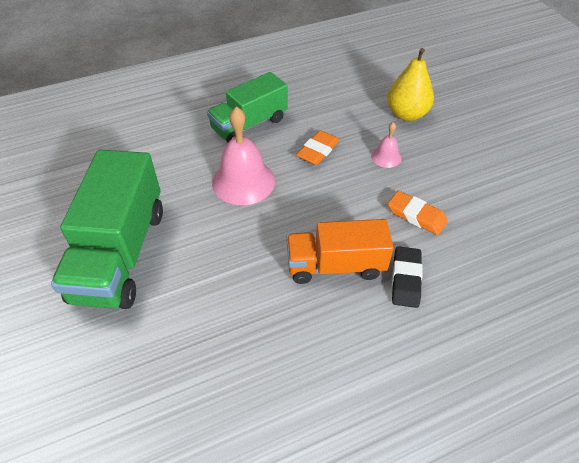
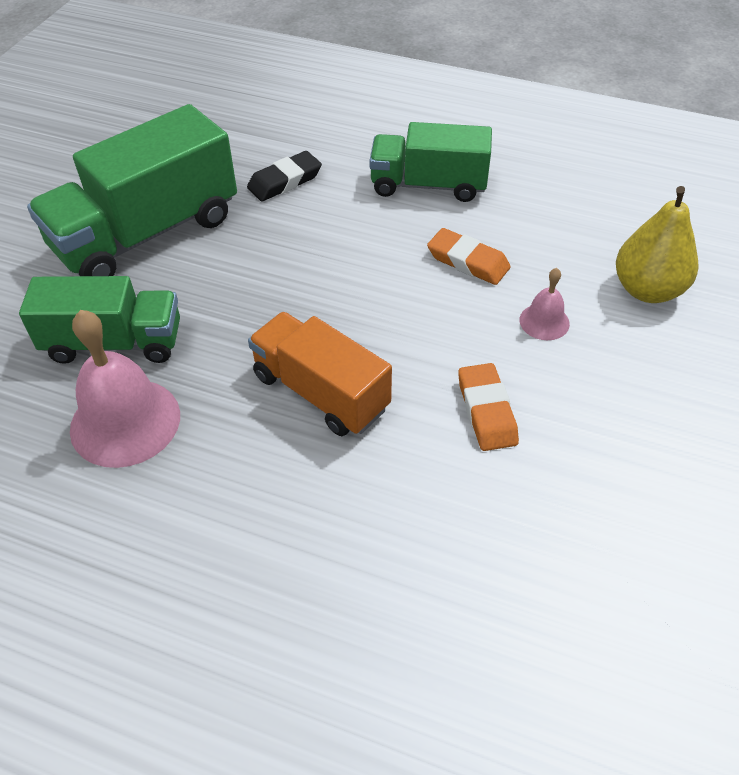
camera: 45 degrees right, 0 degrees up
(188, 330) = (114, 342): none -> green truck
(243, 181) = (342, 241): pink bell -> pink bell (125, 422)
(318, 151) = (468, 261): orange eraser -> orange eraser turned 45 degrees clockwise
(406, 279) = (376, 465): black eraser -> black eraser (285, 181)

